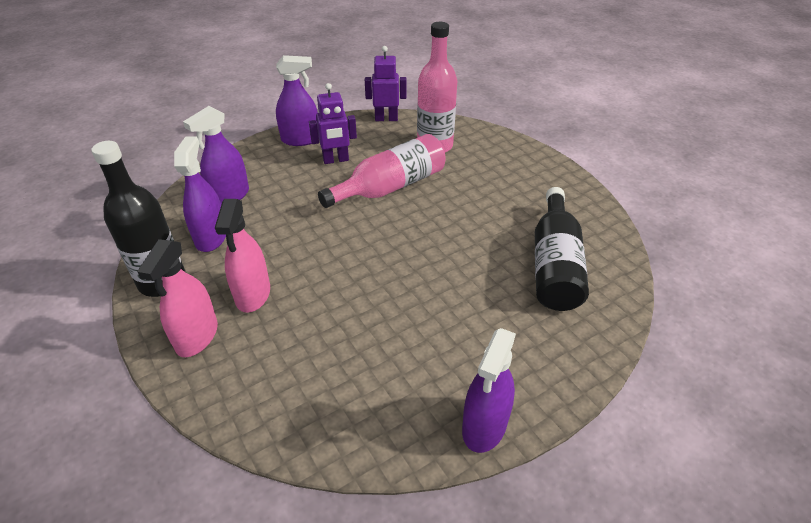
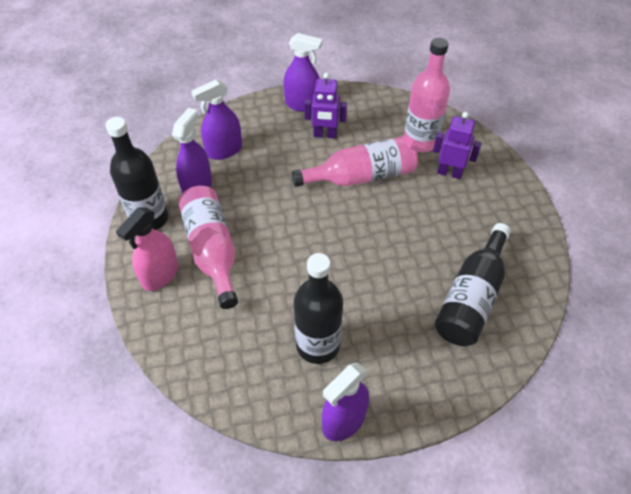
camera: 20 degrees right, 10 degrees up
(253, 294) = (212, 250): pink spray bottle -> pink bottle
(386, 119) = (388, 99): purple robot -> purple robot (449, 173)
(417, 356) = (318, 345): none -> black bottle

